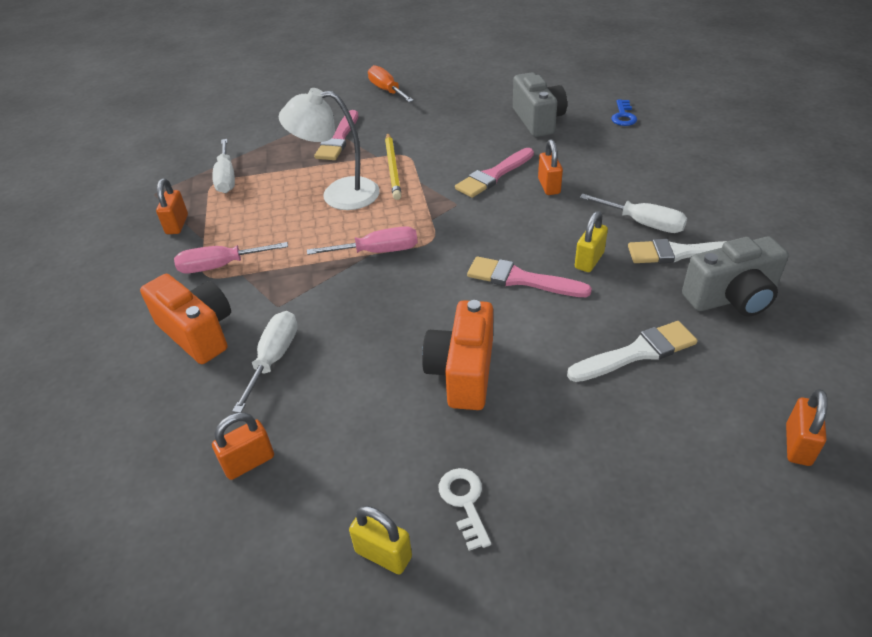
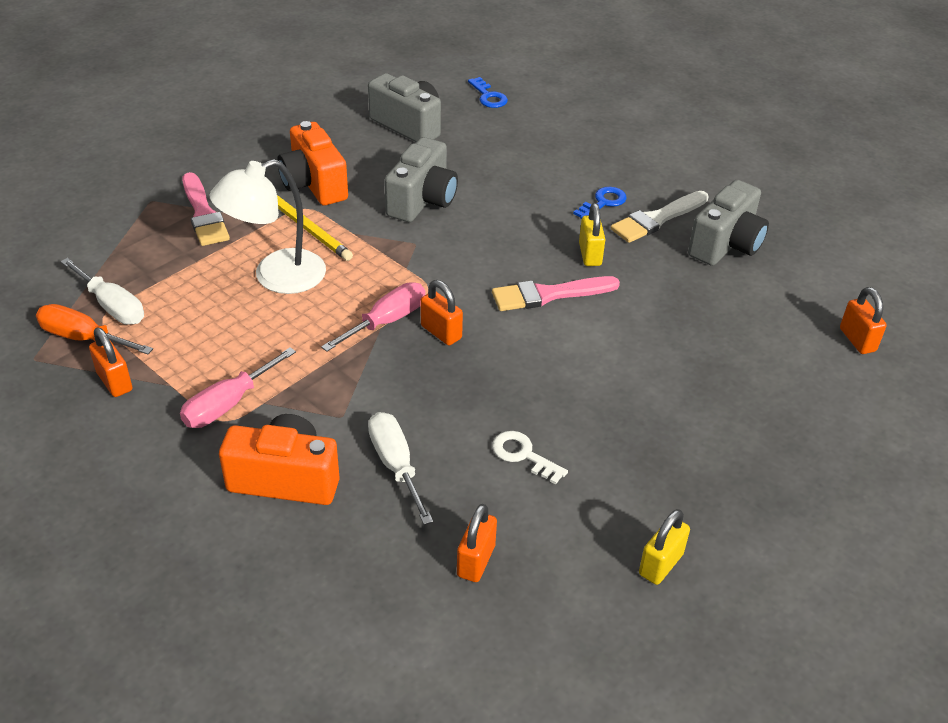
camera: 40 degrees left, 0 degrees up
(383, 554) = (660, 564): yellow padlock -> yellow padlock turned 45 degrees counterclockwise
(387, 90) = (197, 136): orange screwdriver -> orange screwdriver (83, 338)
(462, 372) = (580, 397): orange camera -> orange camera (313, 184)
(464, 502) = (681, 495): white key -> white key (523, 455)
(493, 175) = (422, 200): pink brush -> grey camera
(549, 186) = (487, 194): orange padlock -> orange padlock (441, 332)
(637, 352) = (697, 319): white brush -> none
(643, 223) = (603, 203): white screwdriver -> blue key

